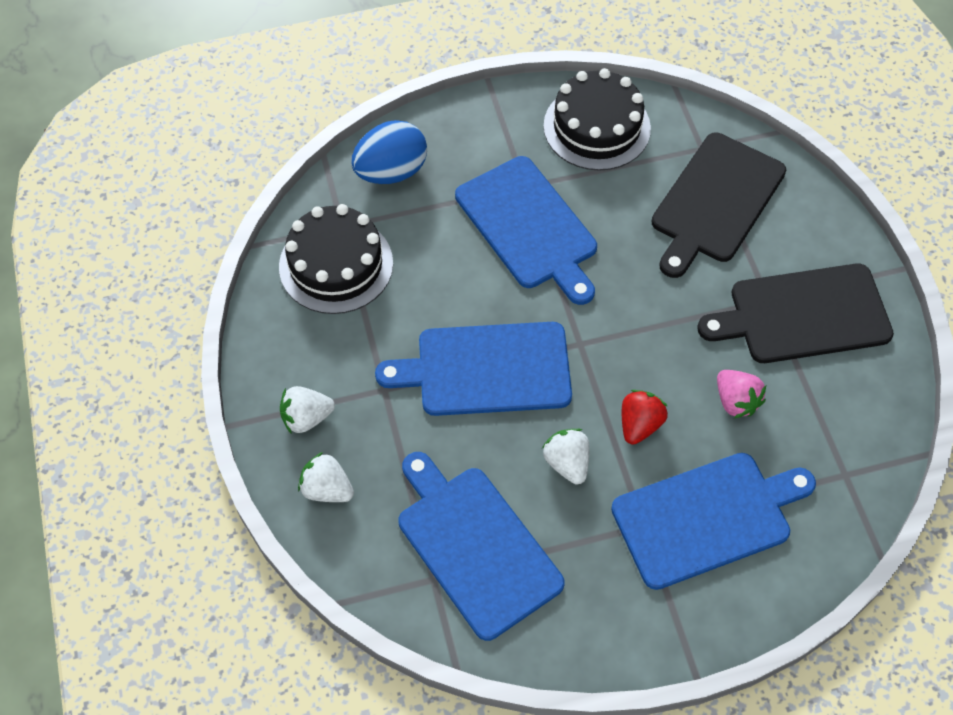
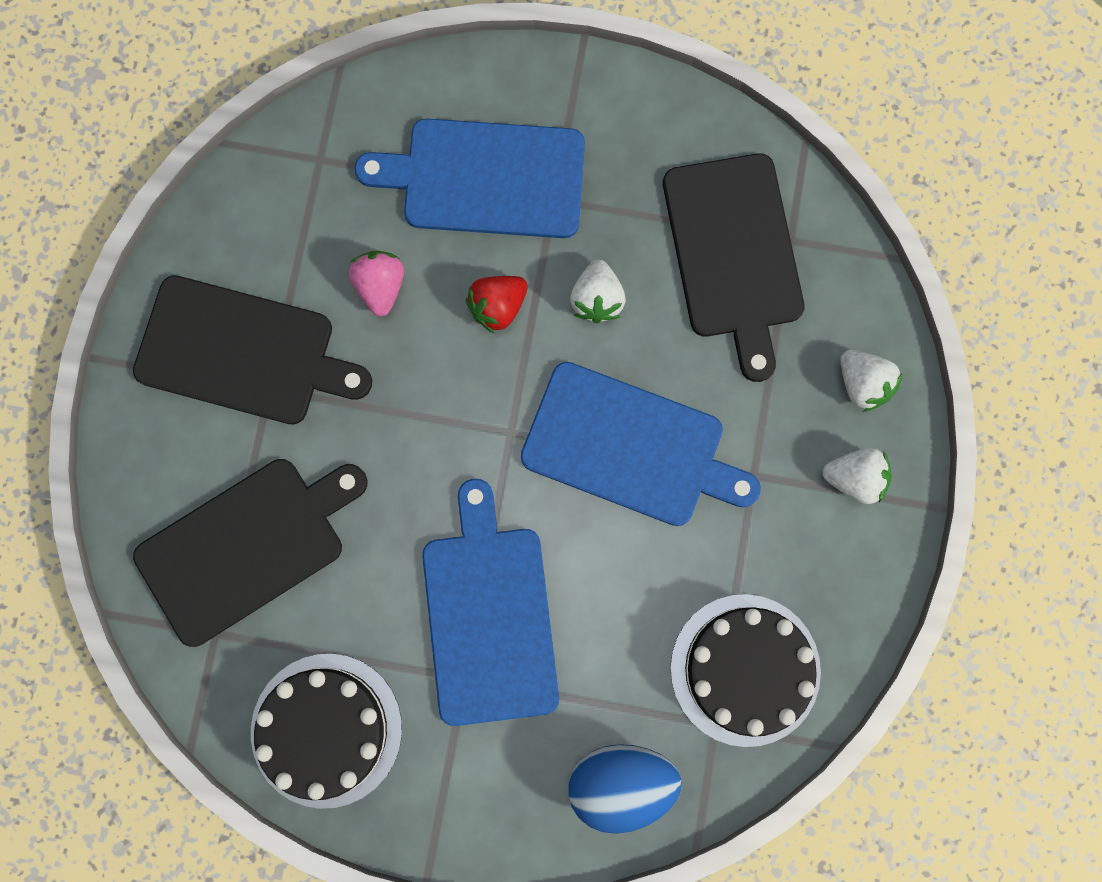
camera: 155 degrees left, 20 degrees up
(475, 546) = (734, 254): blue cutting board -> black cutting board

